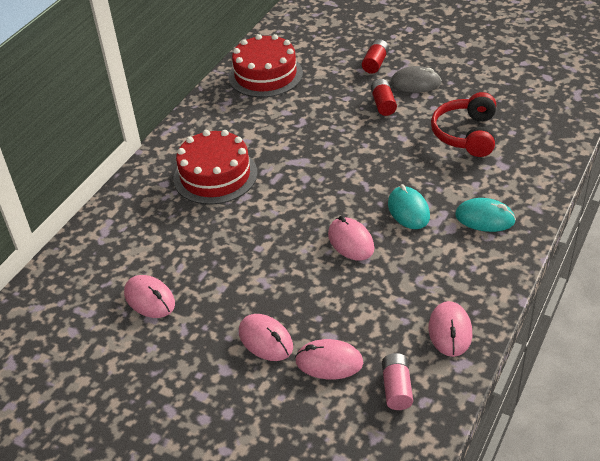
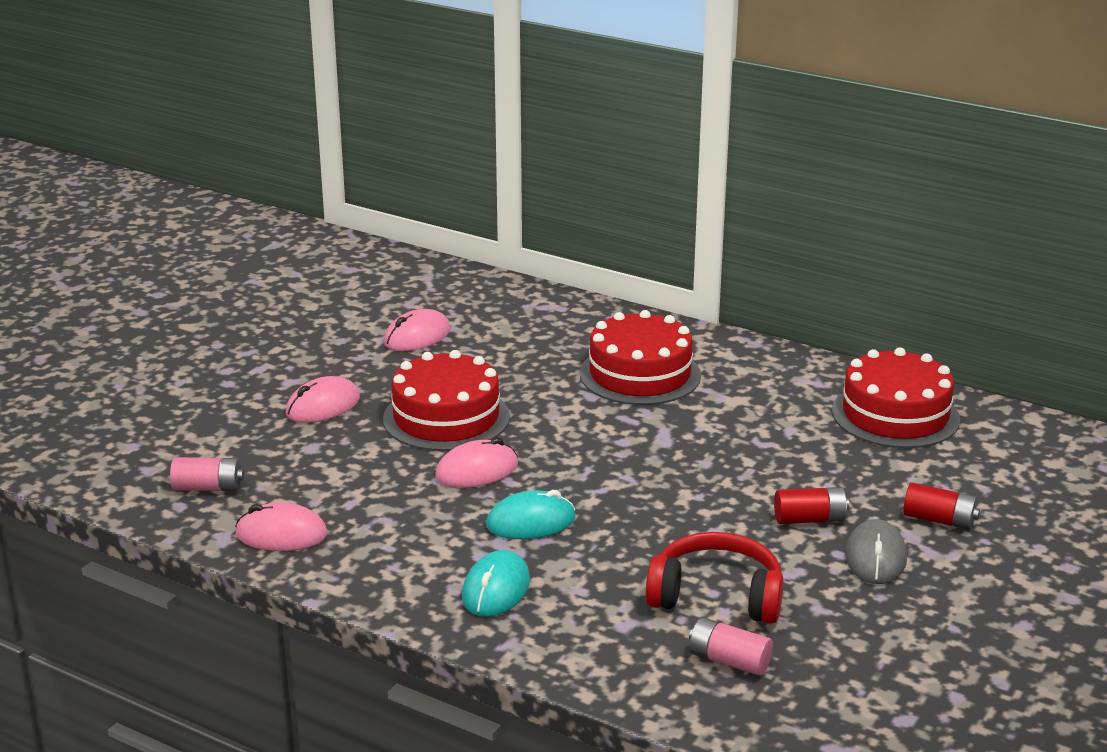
camera: 90 degrees right, 15 degrees down
(280, 265) = (446, 417): none -> red cake
(329, 362) = (270, 445): pink mouse -> none
(522, 128) = (729, 661): none -> pink battery

